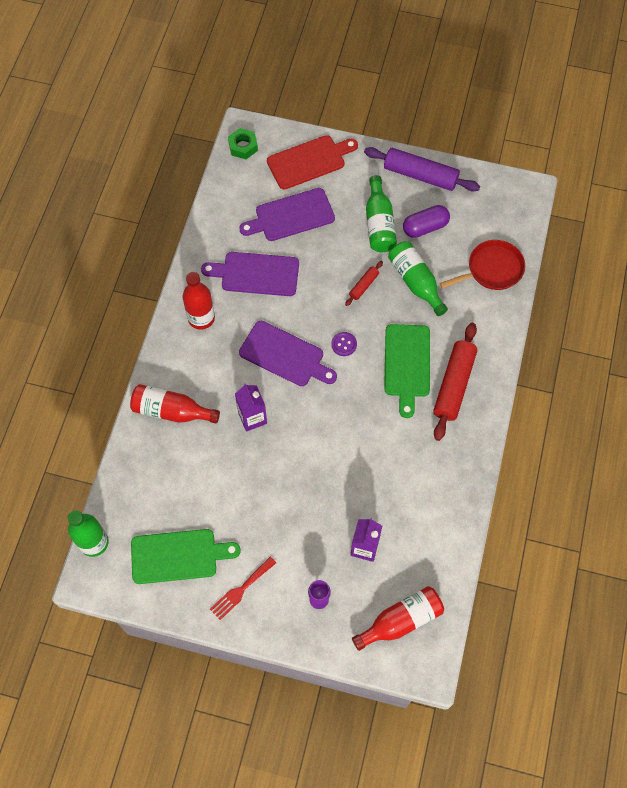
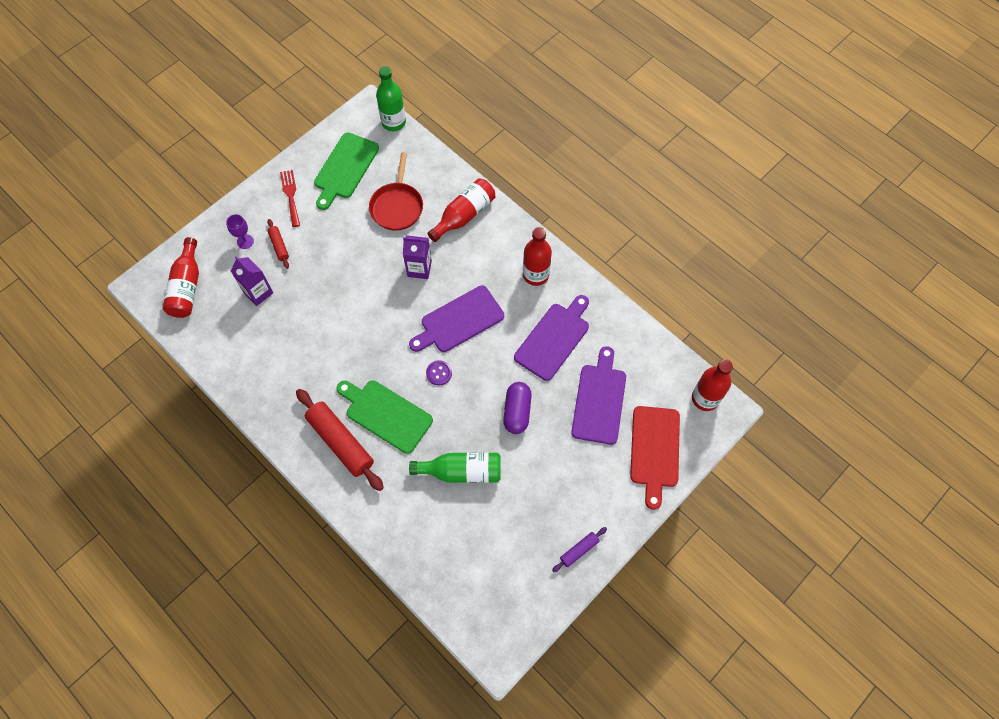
camera: 120 degrees right, 0 degrees up
(243, 146) = (705, 398): green nut -> red bottle
(363, 285) = (486, 423): red rolling pin -> red rolling pin (279, 246)
(379, 223) = (545, 475): green bottle -> none
(420, 175) = (579, 550): purple rolling pin -> purple rolling pin, size x0.49
(425, 227) = (515, 517): purple capsule -> purple capsule (517, 412)
(492, 269) = (431, 553): red pan -> red pan (397, 206)

